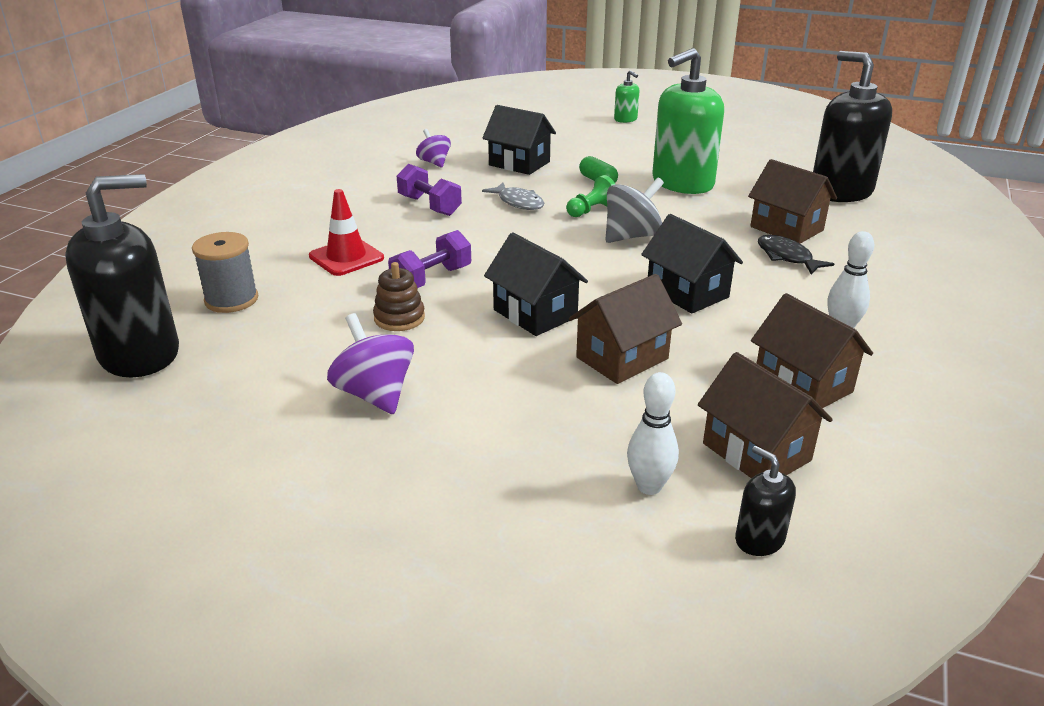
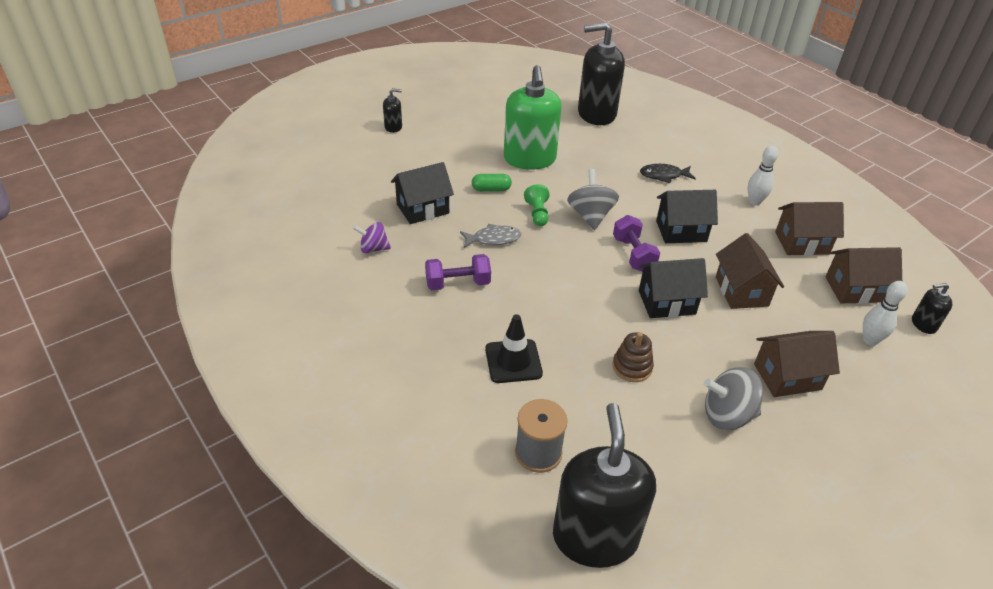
camera: 60 degrees left, 10 degrees up
(346, 257) = (513, 361): red traffic cone -> black traffic cone
(375, 394) = (727, 415): purple spinning top -> grey spinning top
(431, 279) = (584, 329): purple dumbbell -> purple dumbbell (633, 254)
(625, 119) = (393, 127): green soap dispenser -> black soap dispenser
(786, 228) = (628, 157): brown house -> brown house (787, 377)

